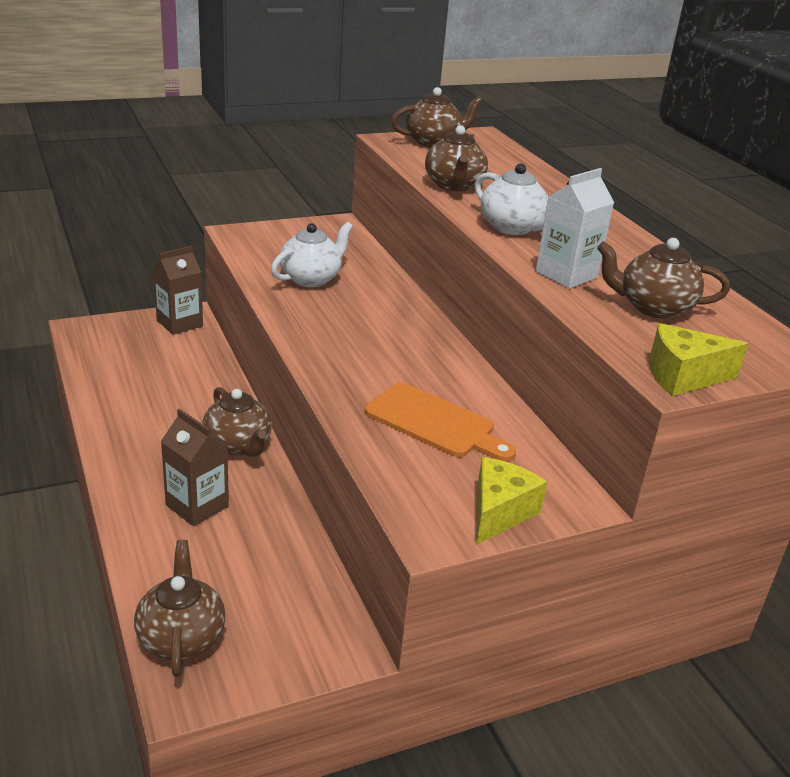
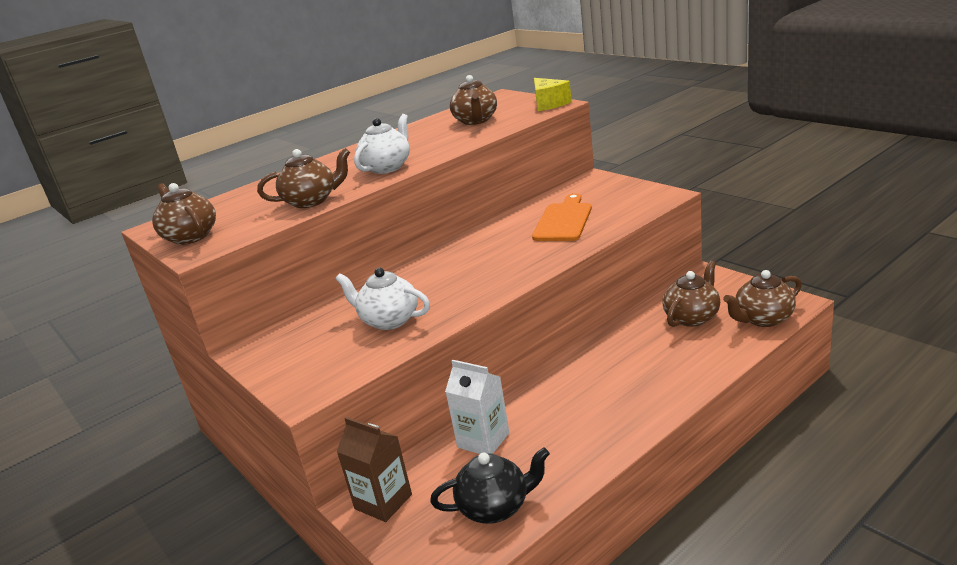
camera: 100 degrees left, 5 degrees down
(113, 362) = (495, 507): none -> black teapot
(197, 506) = (651, 363): brown carton -> none
(238, 445) = (566, 376): brown teapot -> brown teapot (692, 317)
(499, 512) = (627, 188): yellow cheese -> none
(566, 274) = (453, 141): white carton -> white carton (483, 440)

